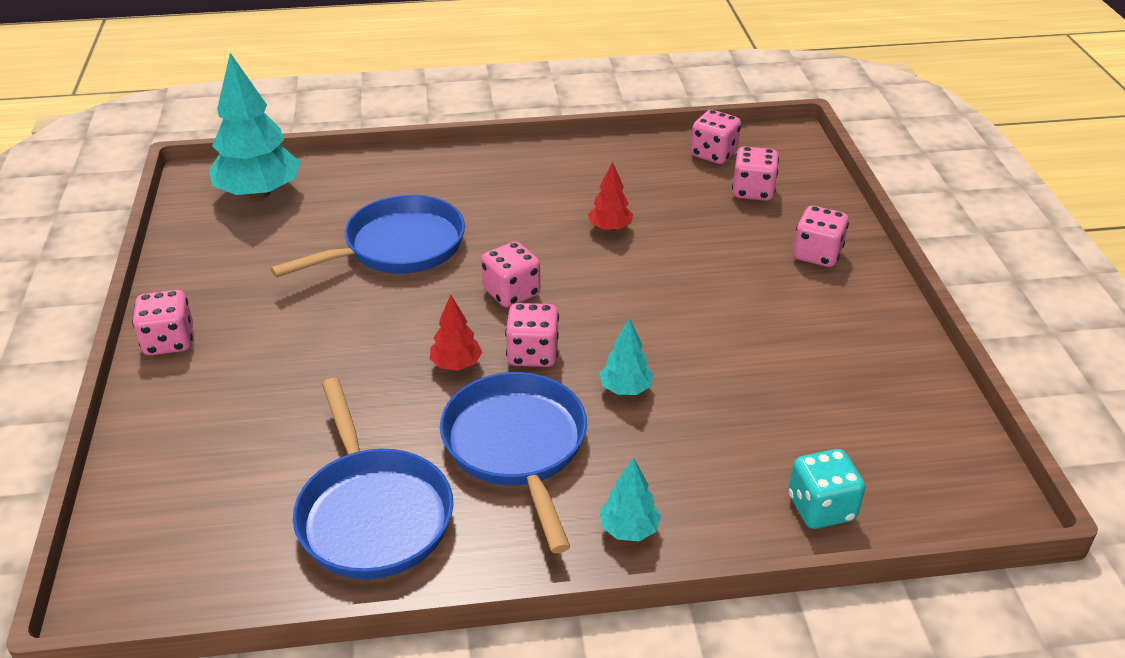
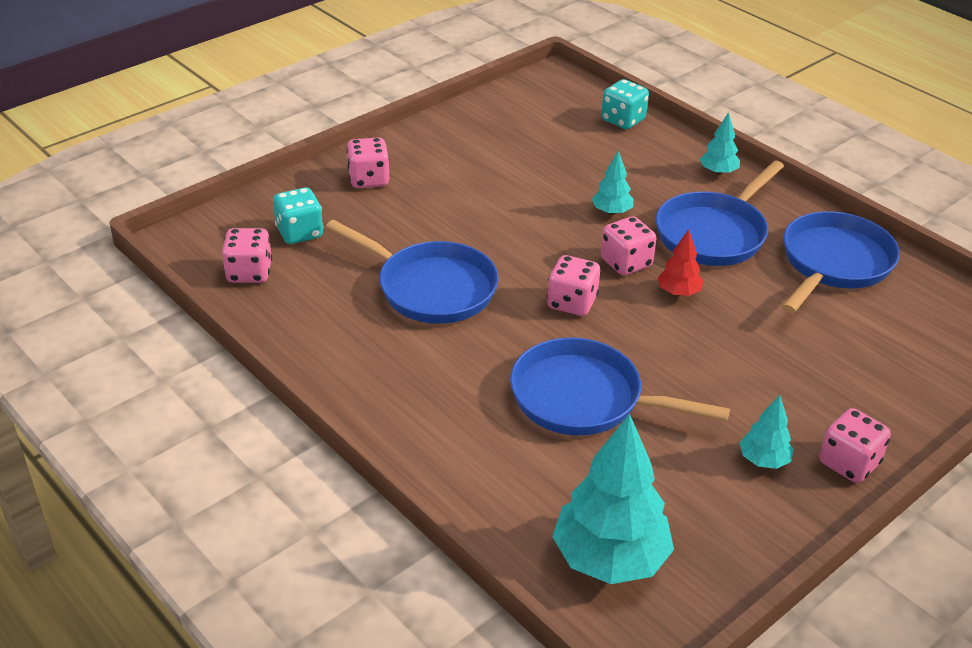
camera: 125 degrees left, 0 degrees up
(232, 299) = (763, 460): none -> turquoise tree
(610, 228) = (430, 288): red tree -> blue pan
(753, 191) = (299, 233): pink dice -> turquoise dice

